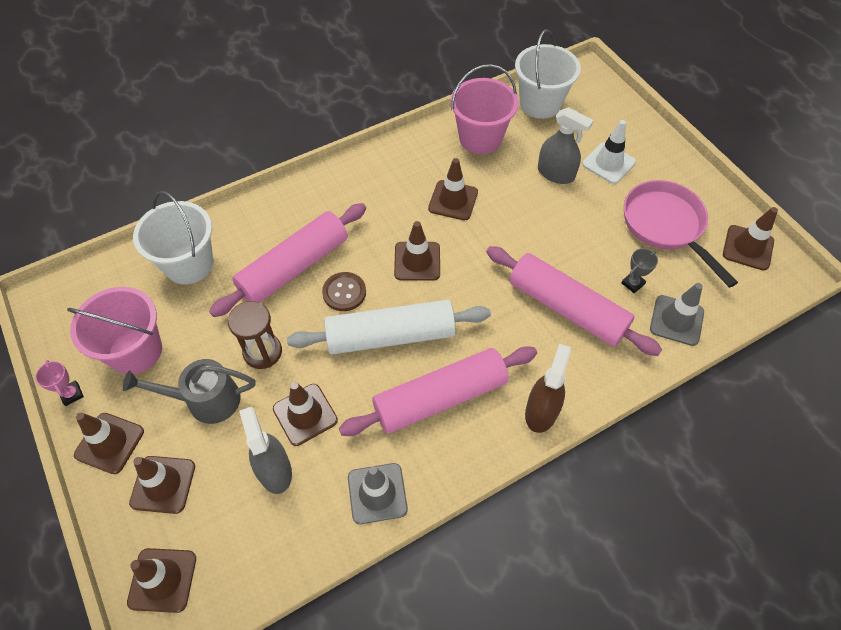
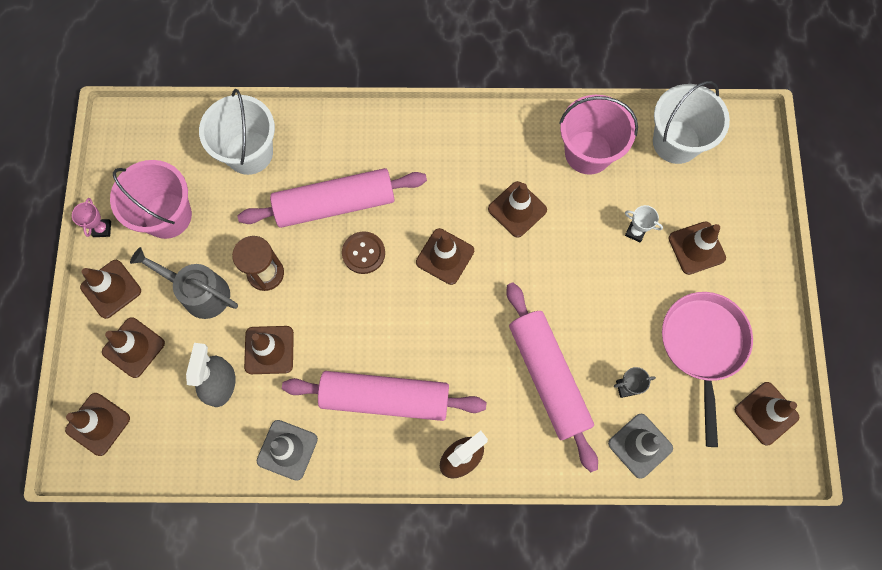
camera: 30 degrees right, 15 degrees up
(390, 336) = (378, 317): white rolling pin -> none
(556, 173) = (635, 232): grey spray bottle -> white trophy
(608, 163) = (696, 248): white traffic cone -> brown traffic cone

